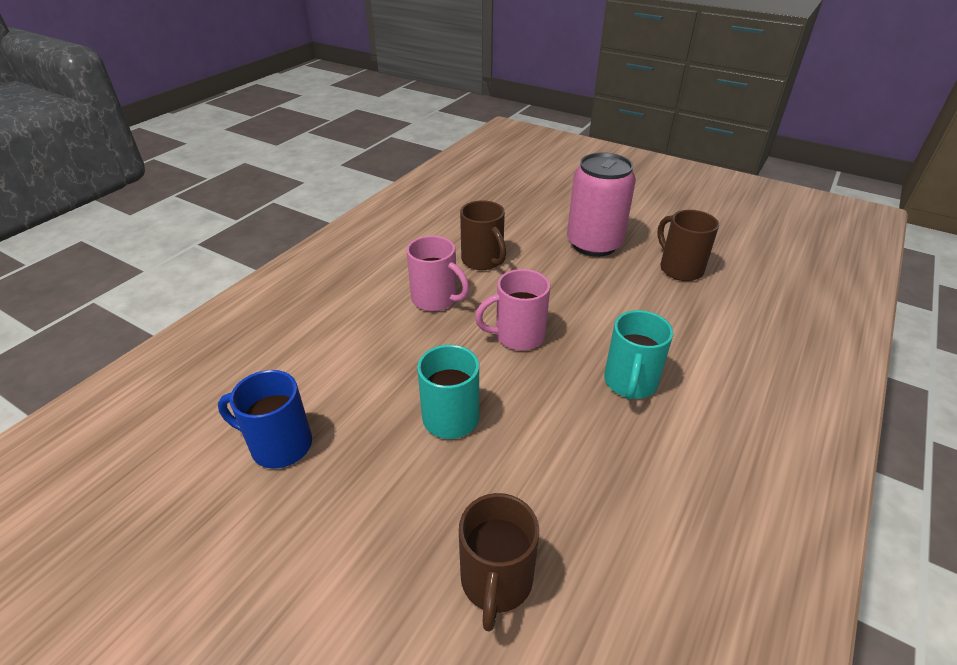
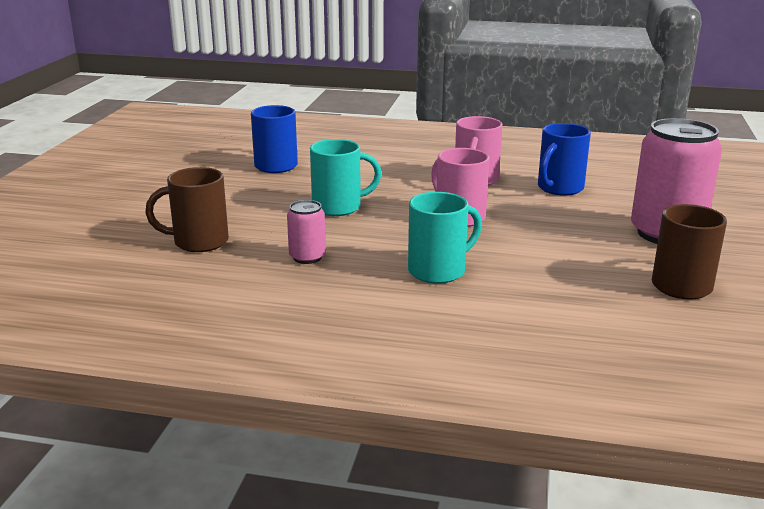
camera: 70 degrees right, 15 degrees down
(483, 260) = (559, 188): brown mug -> blue mug
(574, 474) = (307, 257): none -> pink can
(630, 383) = (438, 271): turquoise mug -> turquoise mug turned 150 degrees clockwise

